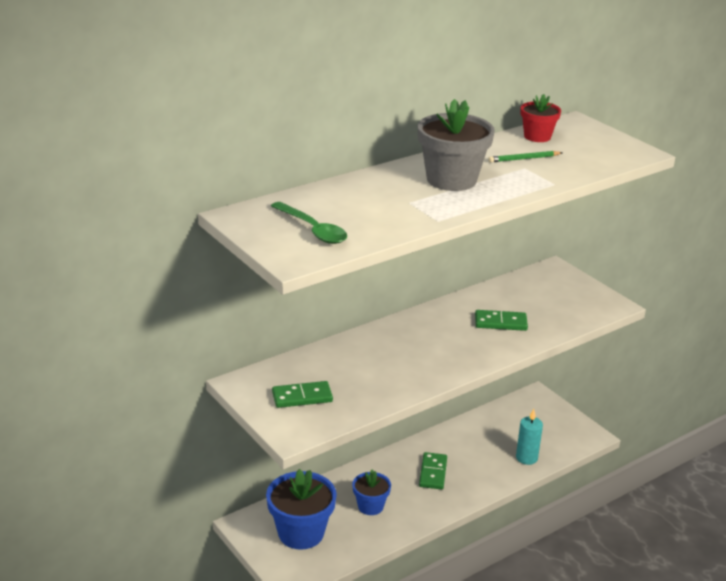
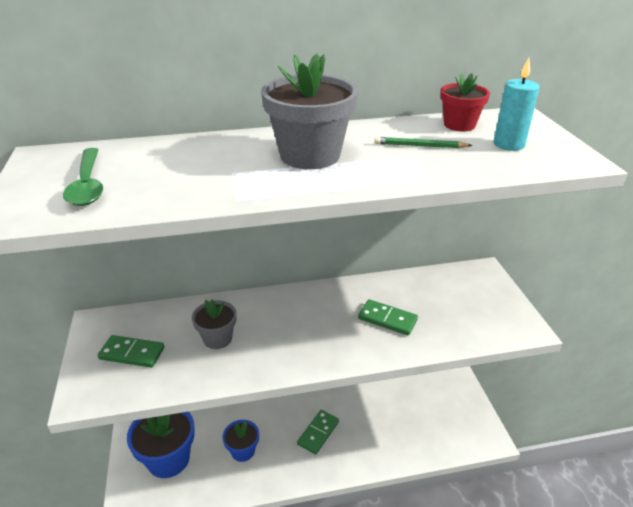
camera: 25 degrees right, 5 degrees up
(368, 369) = (217, 338): none -> grey flower pot
(526, 458) = (413, 445): turquoise candle -> turquoise candle (508, 144)

